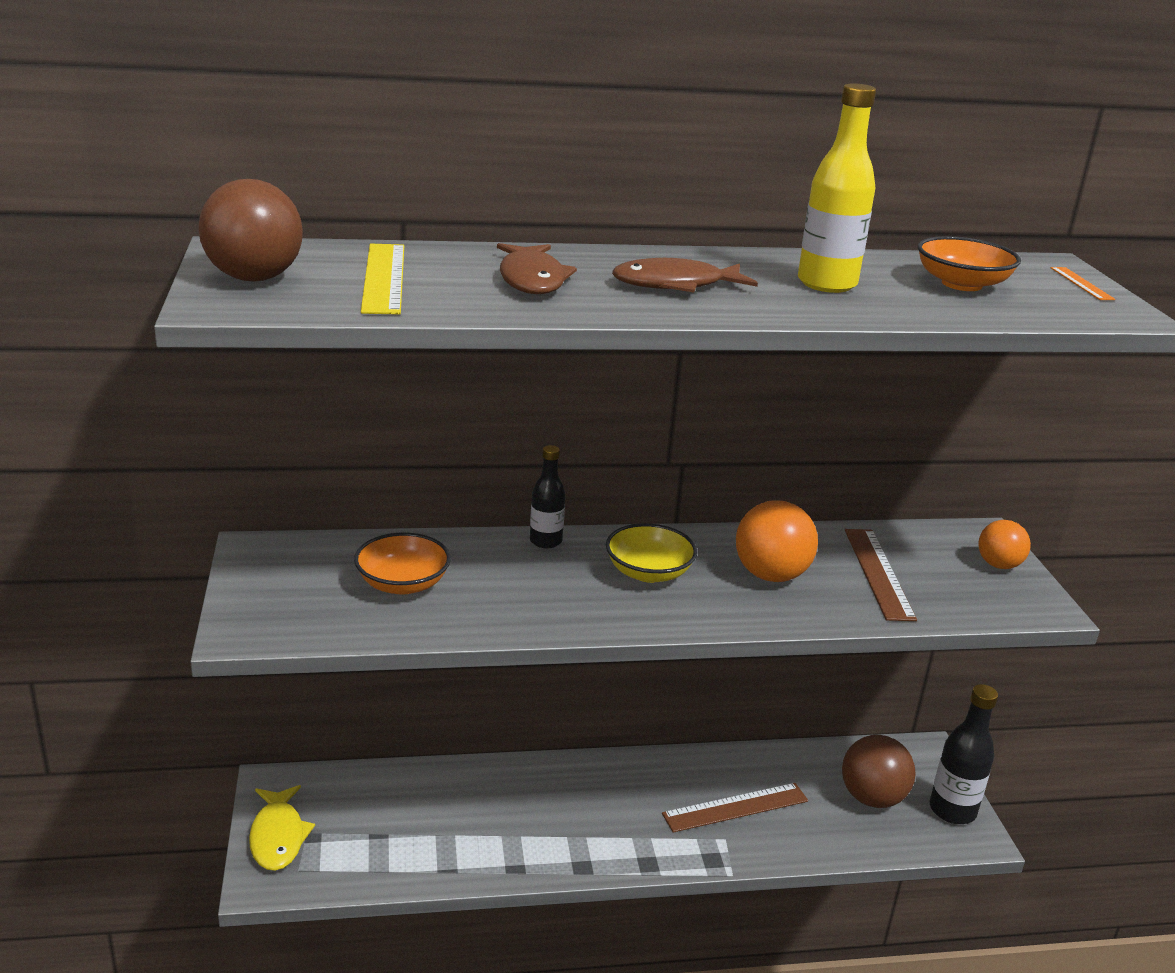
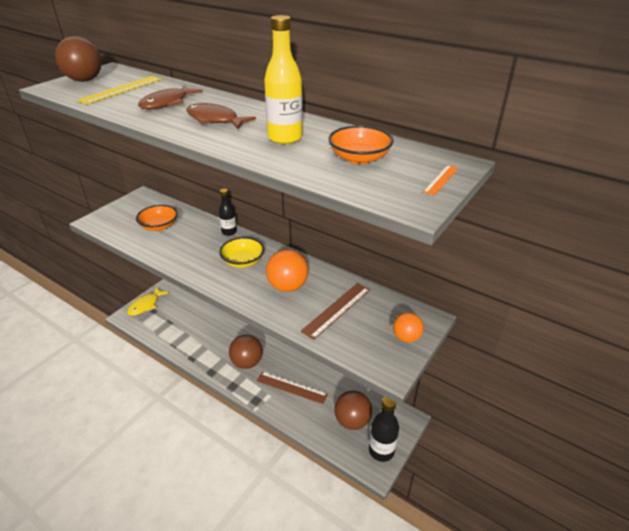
camera: 45 degrees right, 10 degrees up
(618, 815) = (247, 362): none -> brown ball

